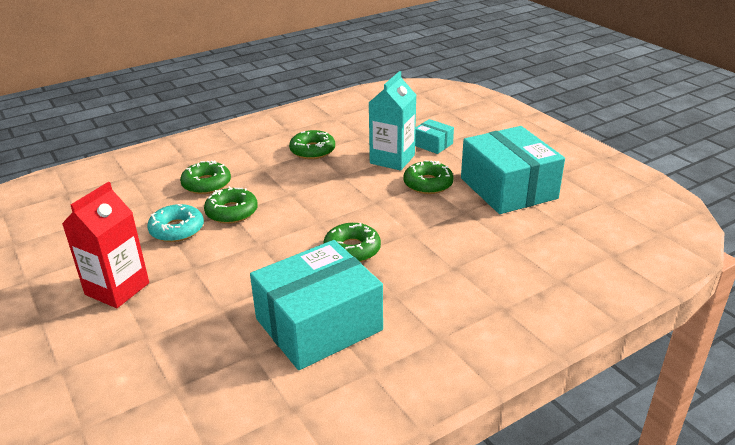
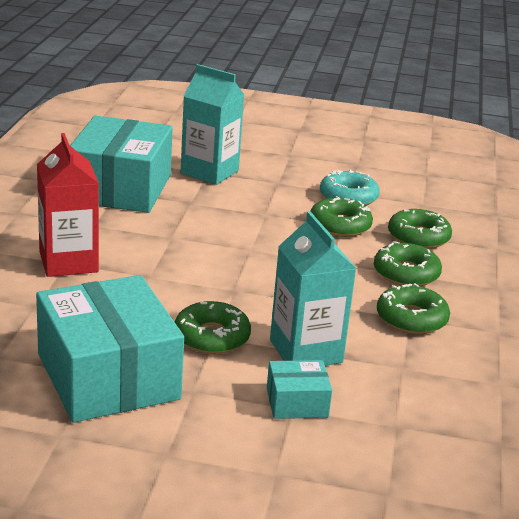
camera: 130 degrees right, 5 degrees down
(117, 289) = (296, 155): red carton -> red carton (68, 262)
(219, 306) = (209, 172): none -> turquoise carton
(352, 249) = (179, 240): green donut -> green donut (406, 273)
(508, 188) = (108, 376): turquoise box -> turquoise box turned 45 degrees clockwise

